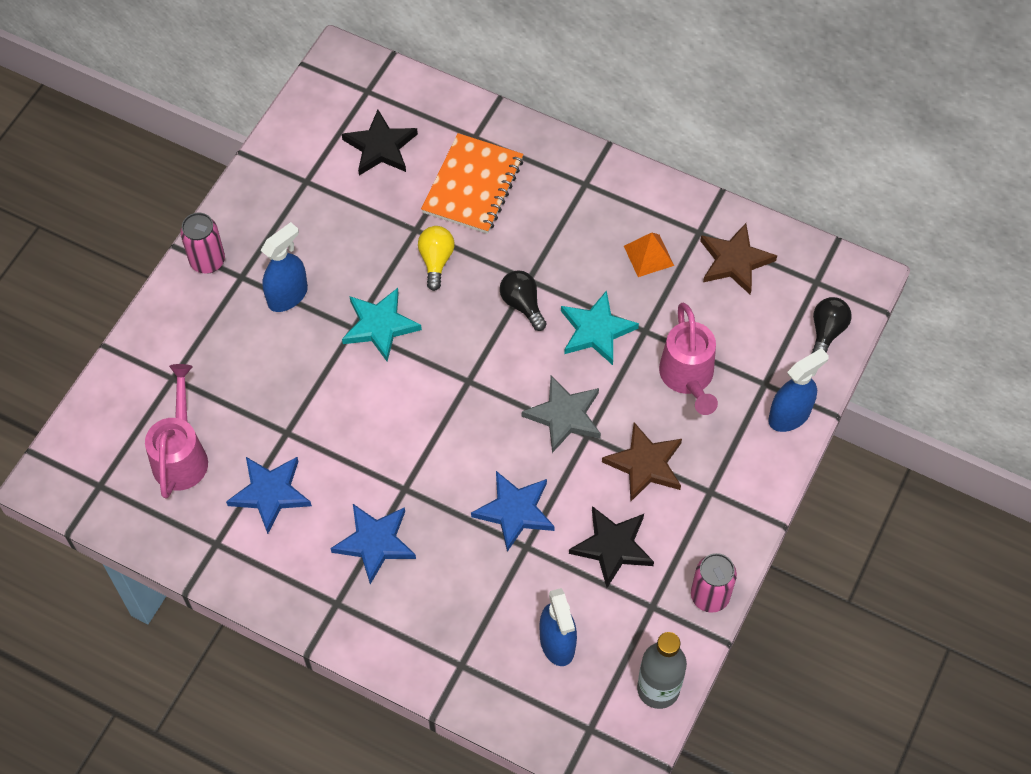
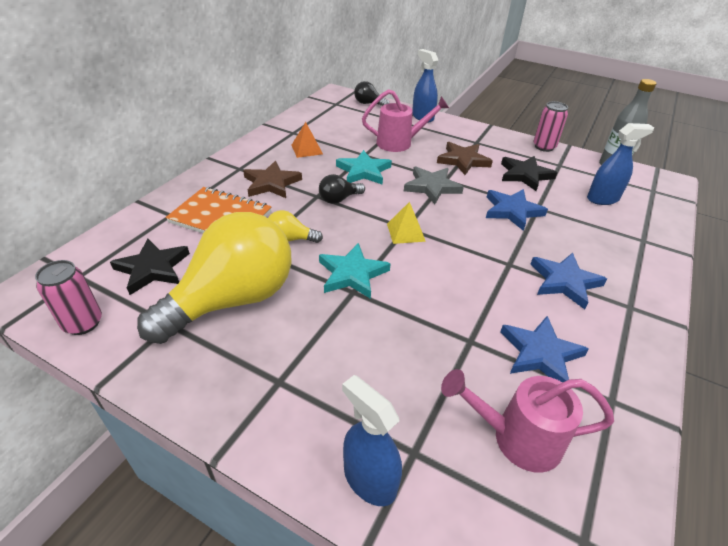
camera: 90 degrees left, 20 degrees down
(207, 261) = (250, 416): pink can -> pink can (83, 323)
(288, 296) = (311, 339): blue spray bottle -> blue spray bottle (369, 479)
(338, 224) = (233, 300): none -> yellow light bulb
(458, 380) = (406, 232): none -> yellow pyramid
(734, 261) = (317, 123): brown star -> brown star (271, 183)

